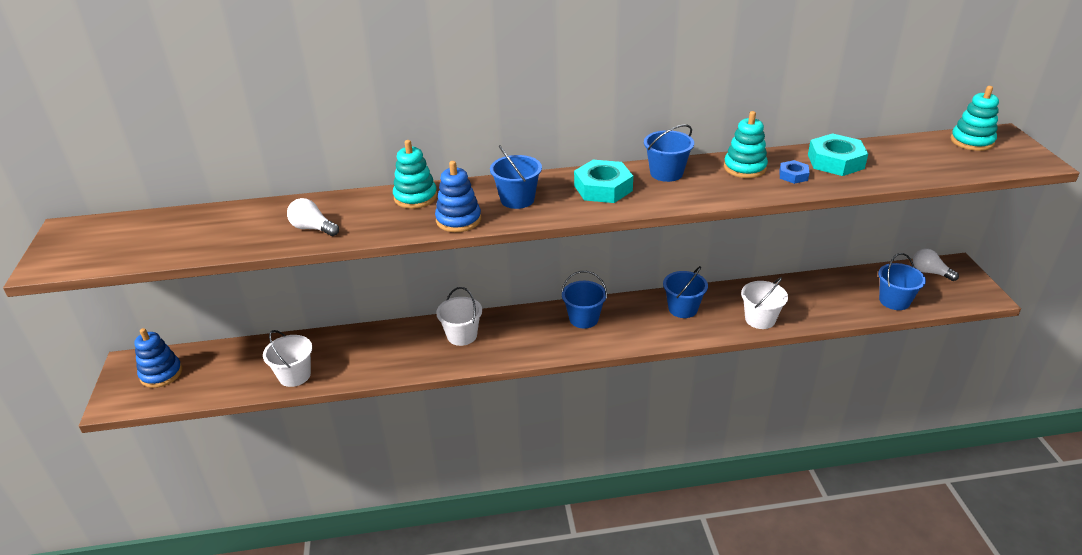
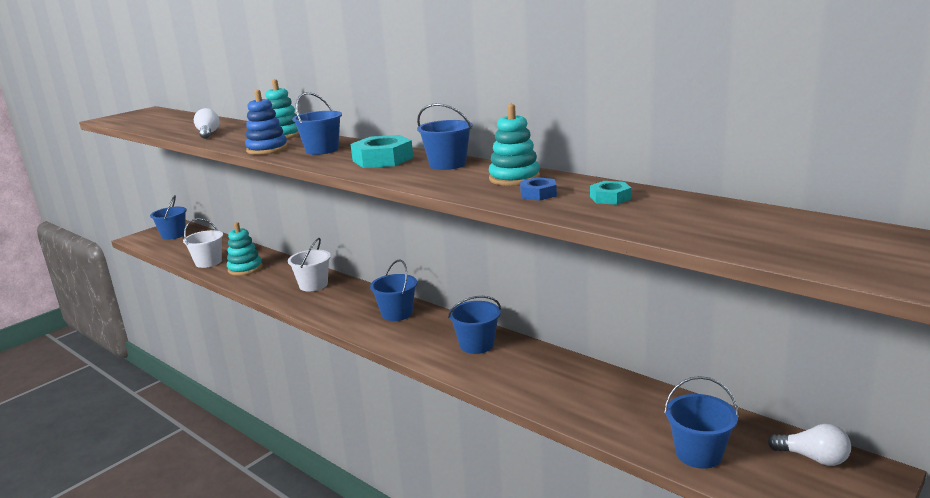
camera: 50 degrees right, 15 degrees down
(161, 374) = (173, 235): blue stacking toy -> blue bucket
(760, 319) = (521, 386): white bucket -> none
(835, 161) = (610, 198): turquoise nut -> turquoise nut, size x0.53
(929, 272) = (813, 458): white light bulb -> white light bulb turned 120 degrees clockwise
(972, 141) = (839, 231): turquoise stacking toy -> turquoise stacking toy (245, 269)

